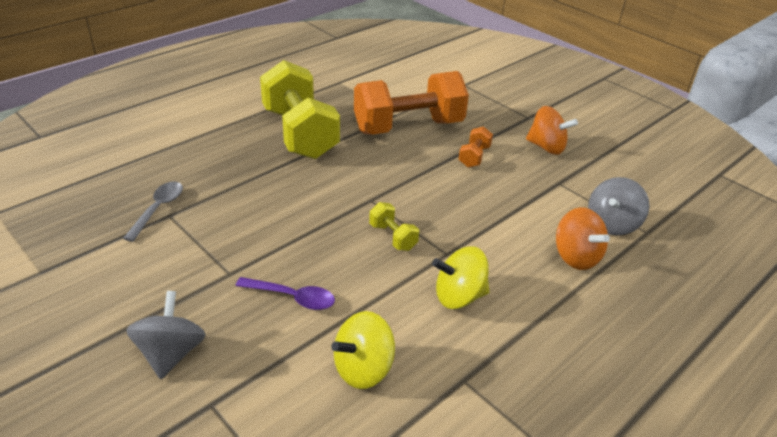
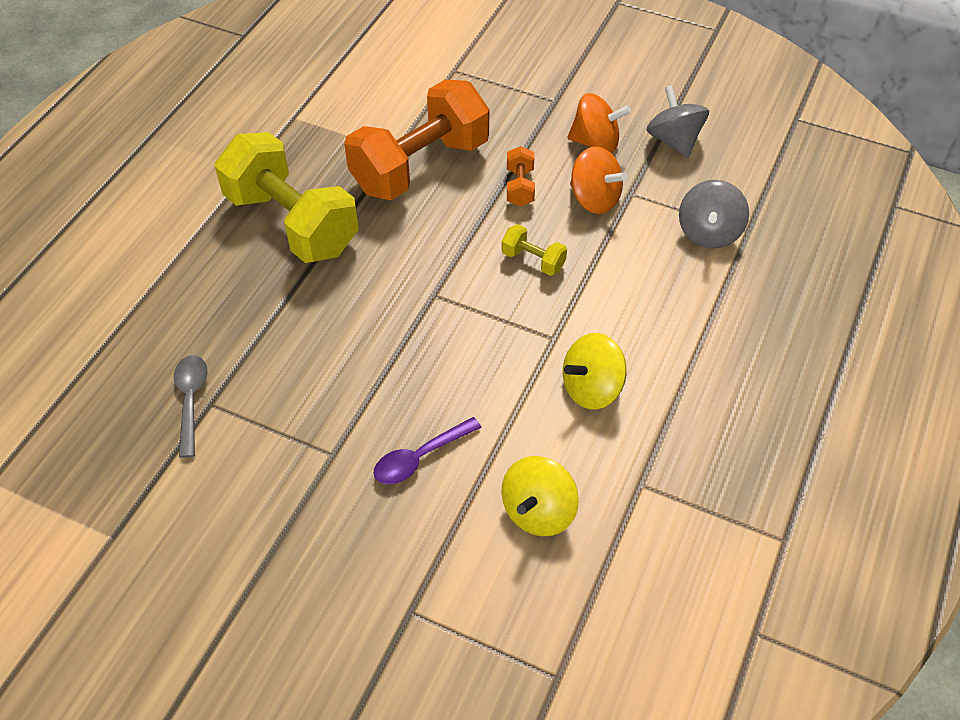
camera: 20 degrees left, 15 degrees up
(171, 353) = (332, 574): grey spinning top -> grey spinning top (674, 141)
(292, 297) = (420, 458): purple spoon -> purple spoon turned 150 degrees clockwise
(393, 237) = (485, 337): yellow dumbbell -> yellow dumbbell (533, 260)
(576, 257) = (688, 291): orange spinning top -> orange spinning top (594, 199)

